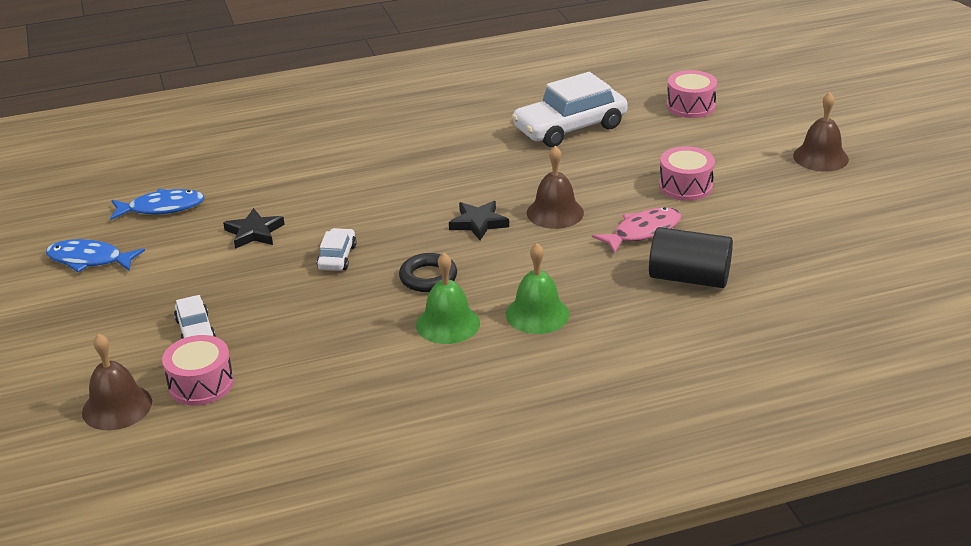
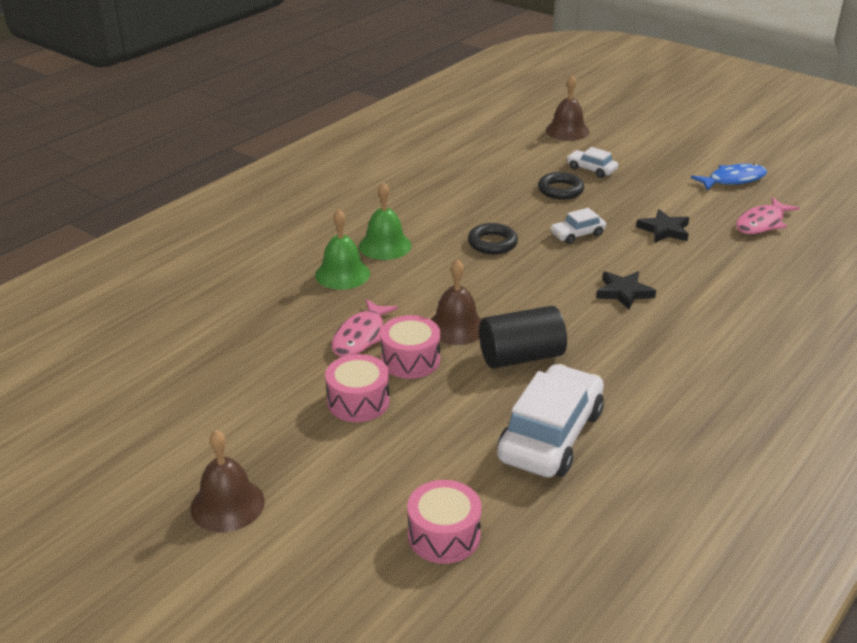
camera: 145 degrees right, 0 degrees up
(162, 208) = (762, 223): blue fish -> pink fish
(201, 384) = (541, 150): pink drum -> pink drum (410, 360)
(272, 315) = (560, 190): none -> black ring
(337, 257) = (577, 234): white car -> white car turned 90 degrees clockwise
(448, 324) = (440, 221): green bell -> green bell (342, 274)
(478, 223) = (509, 295): black star -> black star (624, 292)
(689, 278) = (289, 308): black cylinder -> black cylinder (521, 357)

